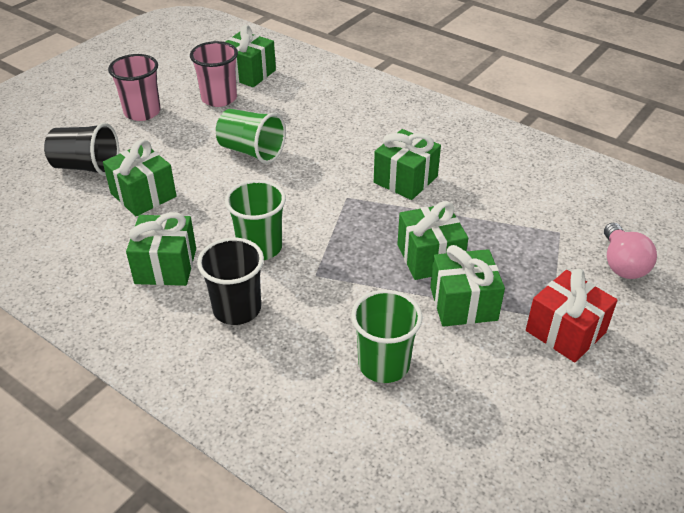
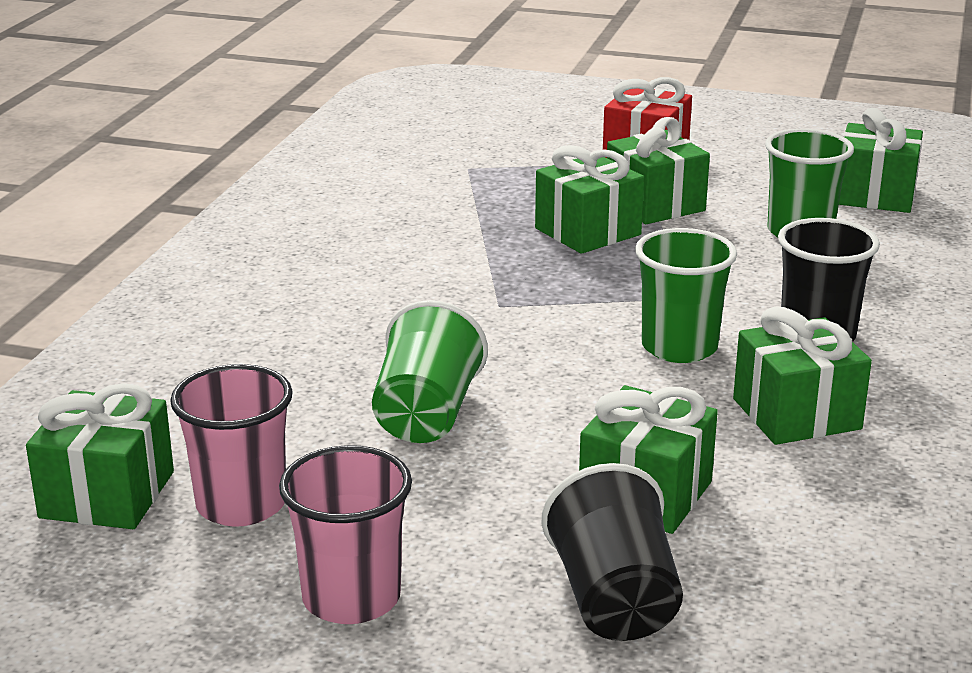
camera: 110 degrees left, 15 degrees down
(405, 179) = (420, 269): green gift -> green gift (875, 195)
(622, 264) = (504, 136): pink light bulb -> none

